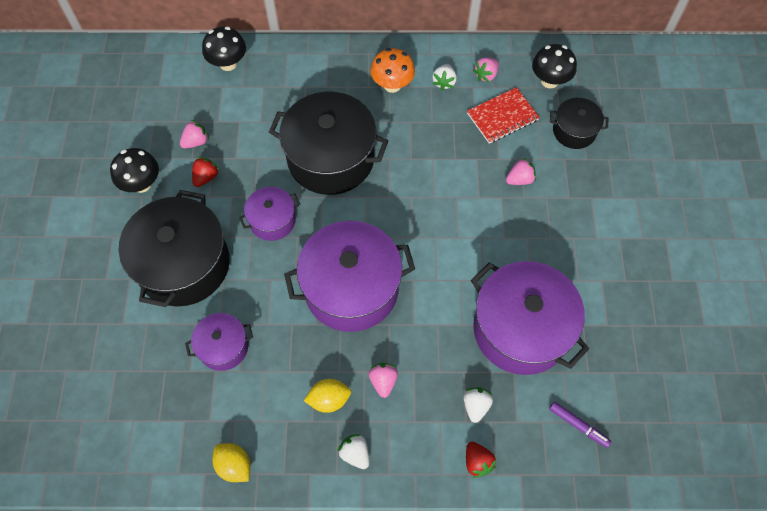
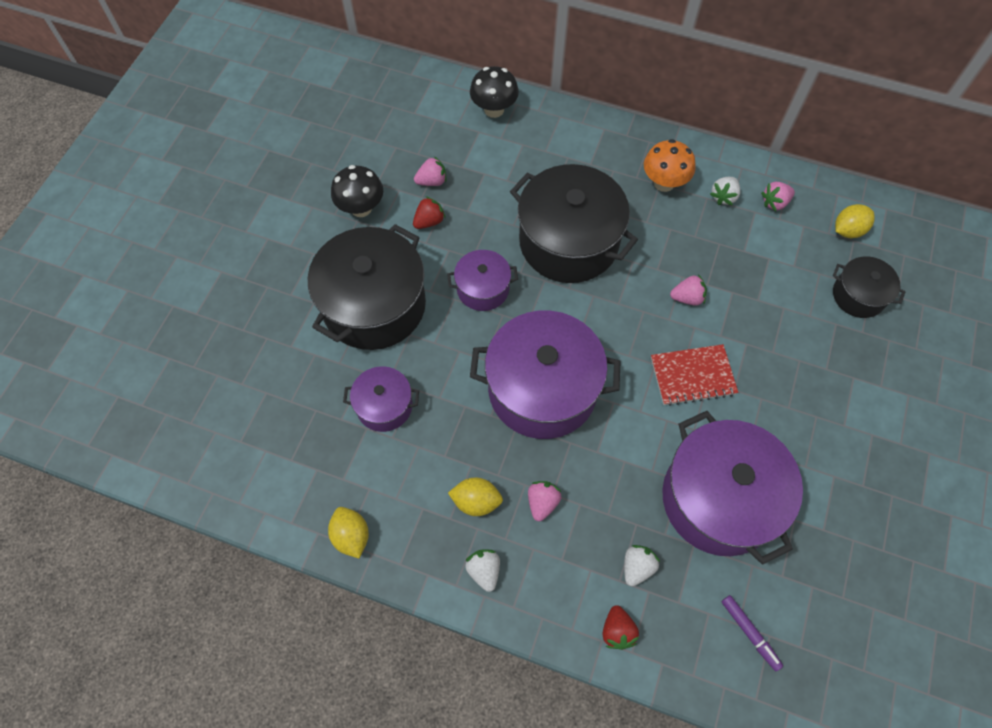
camera: 20 degrees right, 0 degrees up
(502, 117) = (778, 254): red notebook -> red notebook (692, 376)
(519, 179) = (775, 330): pink strawberry -> pink strawberry (687, 298)
(549, 81) = (848, 230): black mushroom -> yellow lemon

